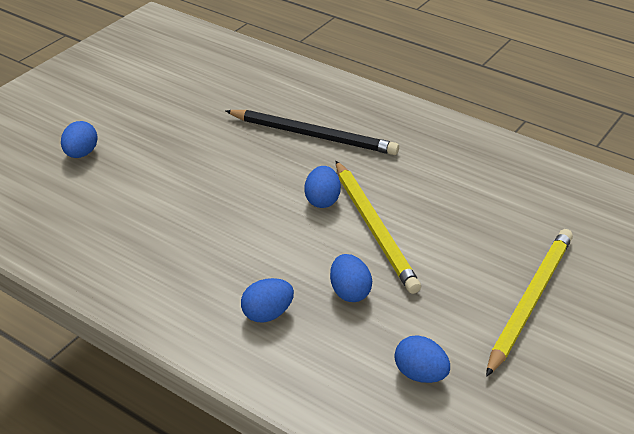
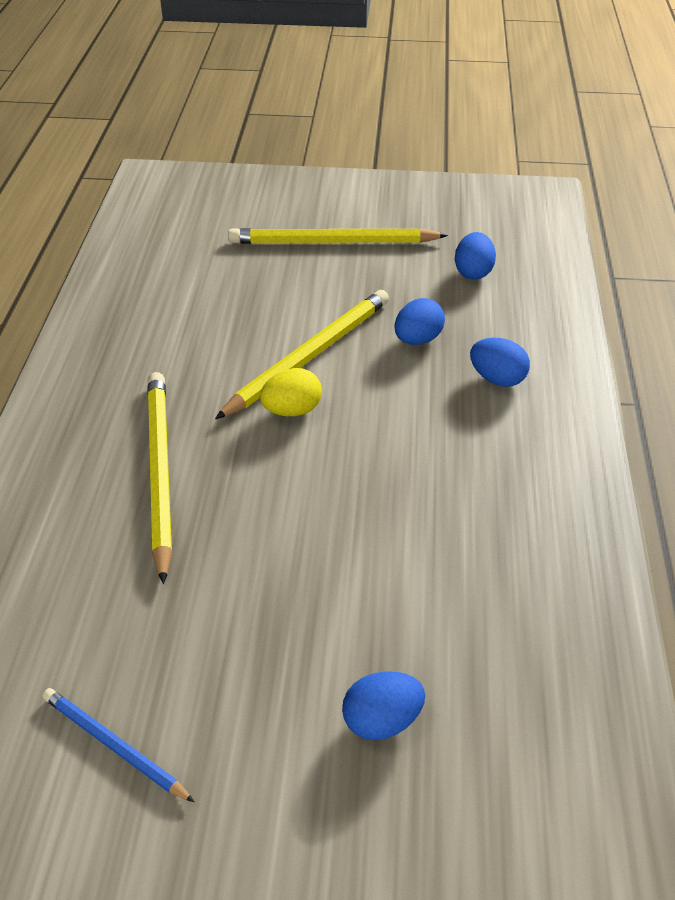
camera: 120 degrees left, 5 degrees up
(156, 84) = (114, 746): none -> blue pencil
(313, 135) = (159, 471): black pencil -> yellow pencil
(322, 200) = (292, 410): blue egg -> yellow egg

